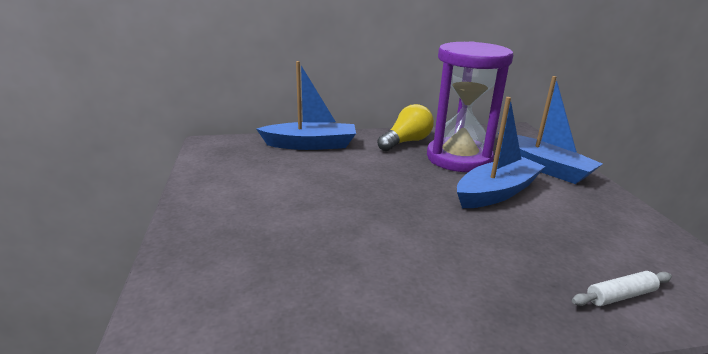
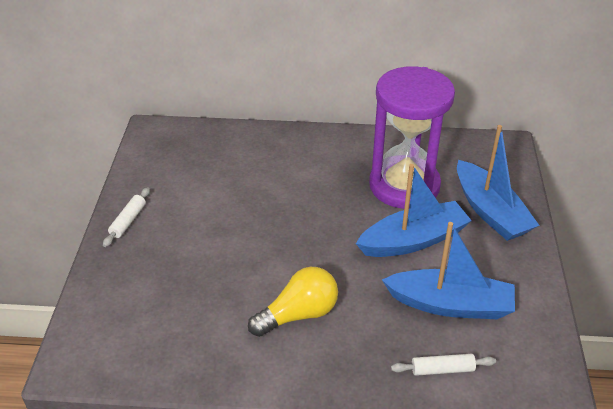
camera: 15 degrees right, 15 degrees up
(200, 209) = (128, 221): none -> white rolling pin
(310, 145) = (254, 144): blue boat -> blue boat (450, 304)
(406, 142) = (360, 151): yellow light bulb -> yellow light bulb (298, 314)

